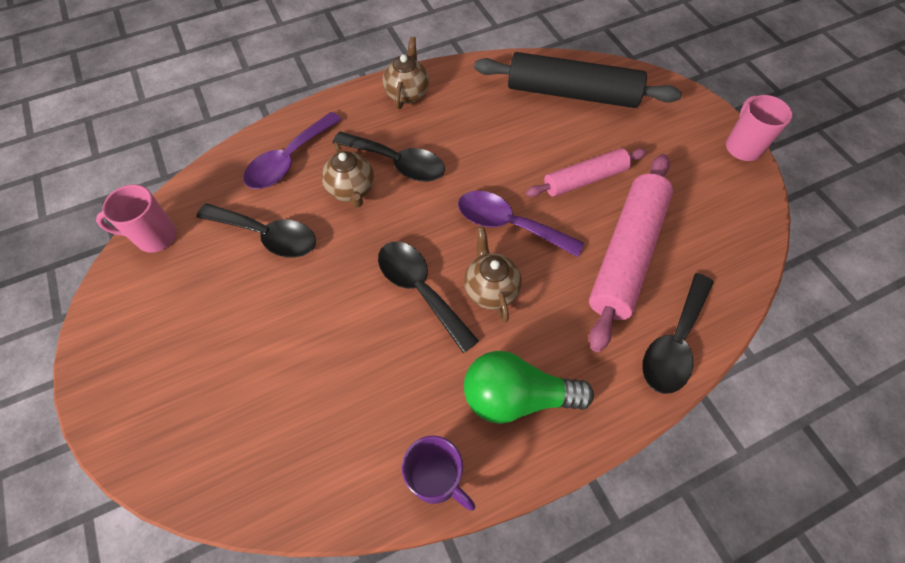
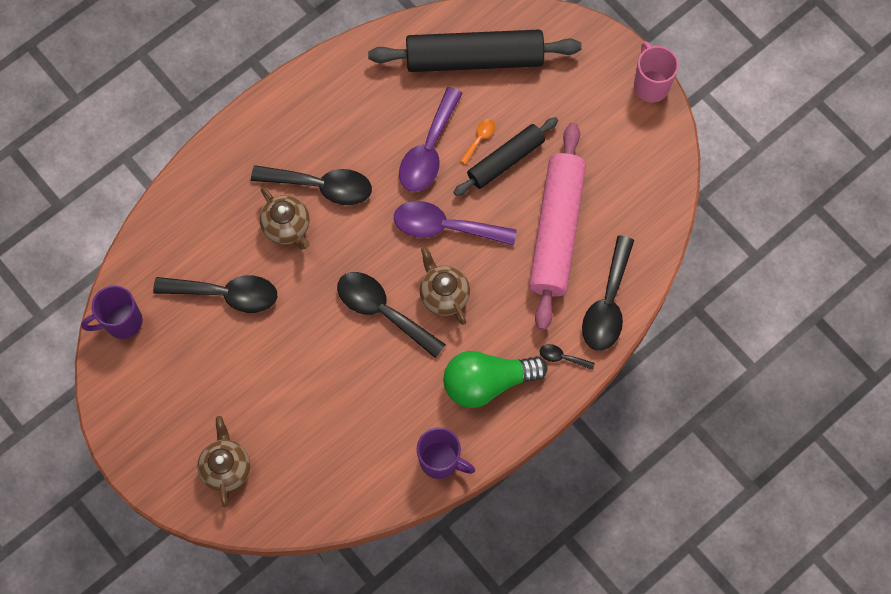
camera: 15 degrees left, 10 degrees up
(155, 237) = (122, 322): pink mug -> purple mug
(289, 160) = (214, 209): purple spoon -> purple spoon (429, 150)
(407, 93) = (305, 100): brown teapot -> brown teapot (226, 468)
(562, 156) = (479, 139): none -> orange spoon
(585, 179) = (505, 160): pink rolling pin -> black rolling pin
(611, 390) = (562, 357): none -> black spoon

